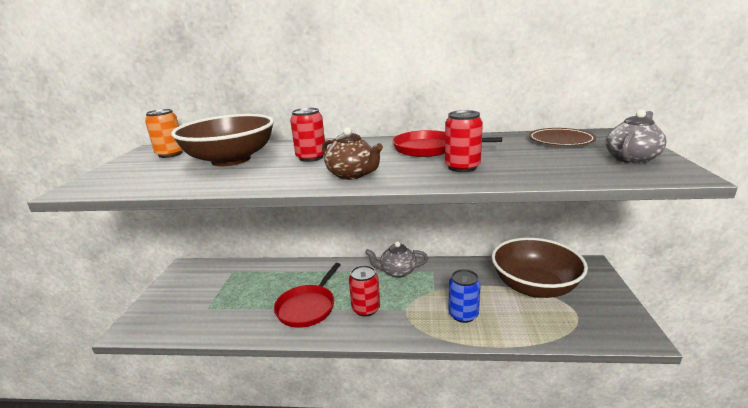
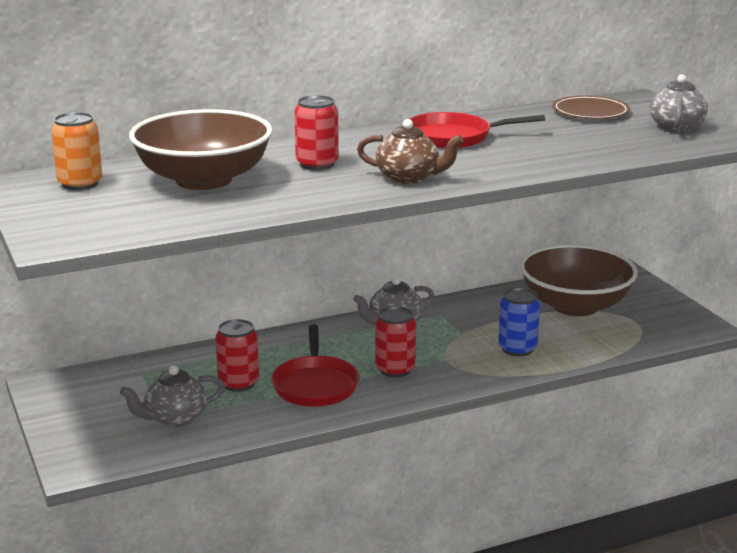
camera: 30 degrees left, 0 degrees up
(211, 310) = (175, 418): none -> grey teapot
(462, 167) = (521, 155): red can -> red can (238, 383)

